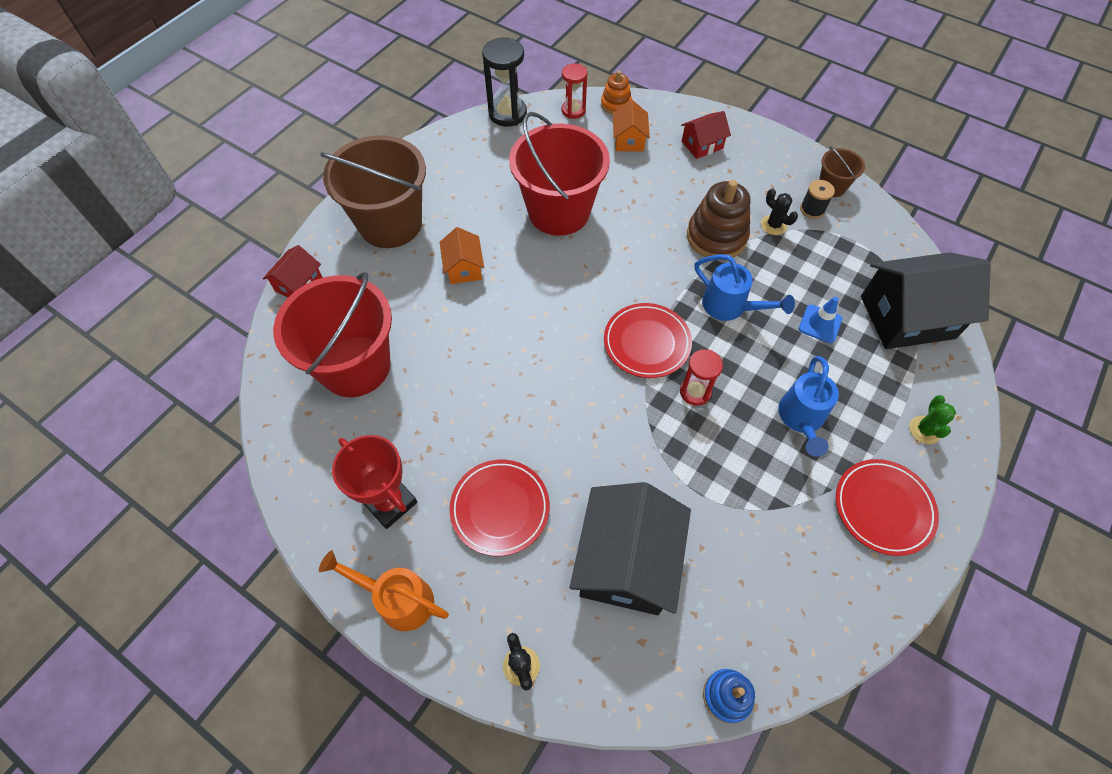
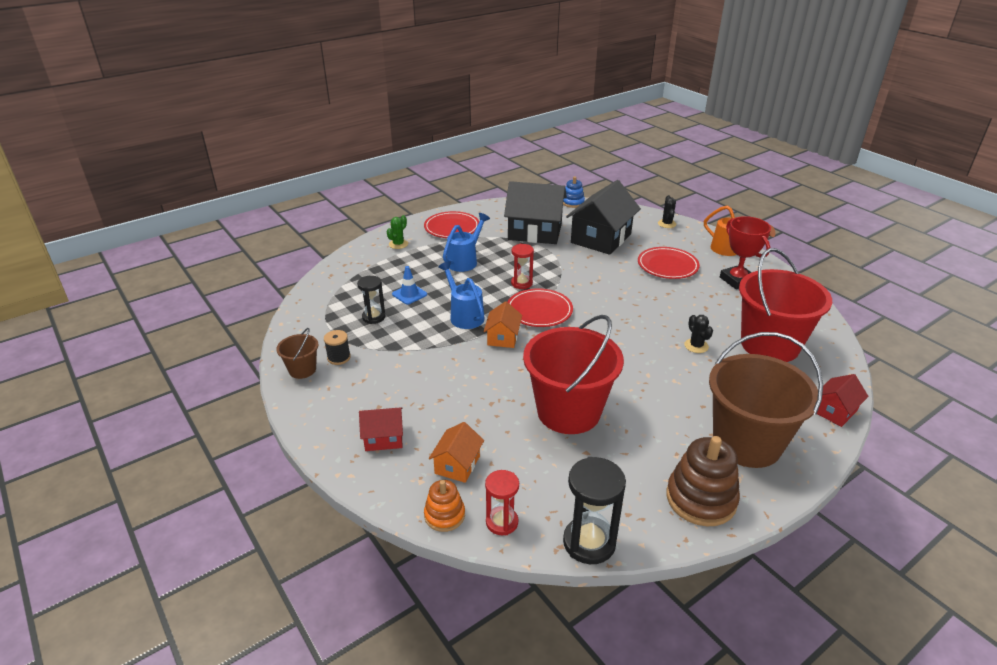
camera: 160 degrees left, 25 degrees down
(464, 268) = (673, 388): orange house -> orange house (503, 337)
(716, 237) = (437, 358): brown stacking toy -> brown stacking toy (701, 499)
(773, 225) = (382, 355): black cactus -> black cactus (696, 346)
(828, 273) = (374, 317): none -> black hourglass
(907, 317) = (348, 285): black house -> black house (535, 232)

